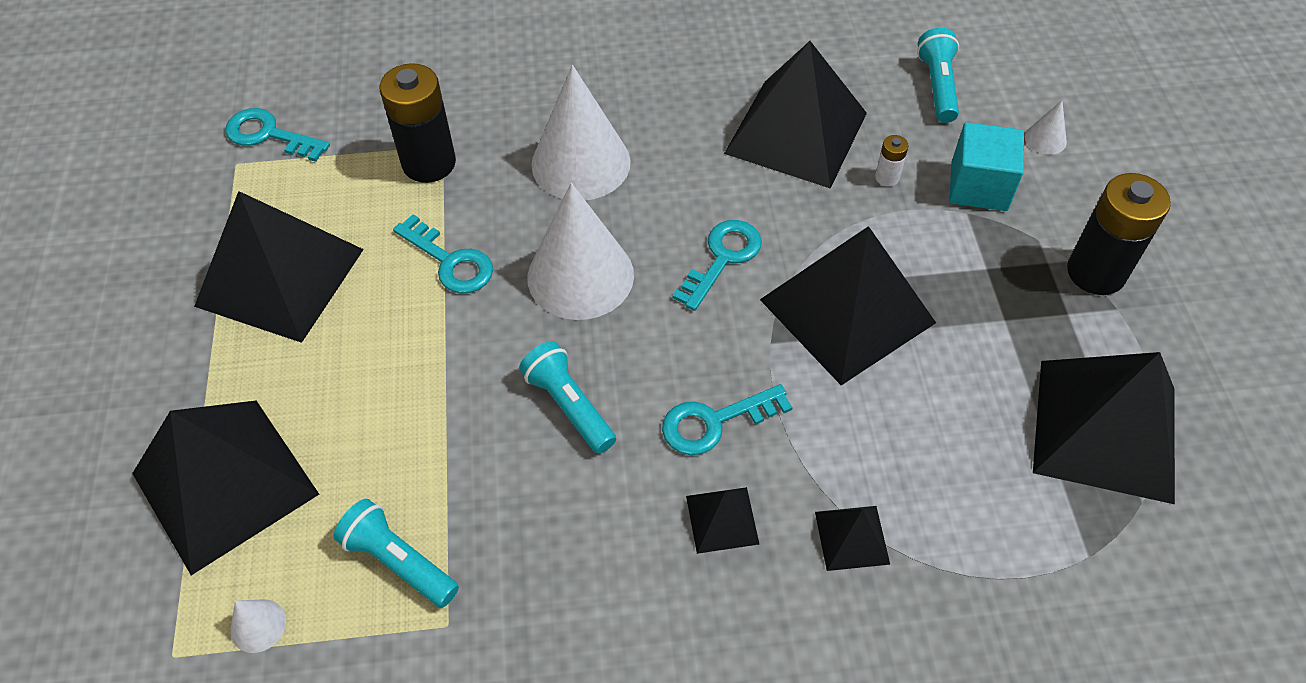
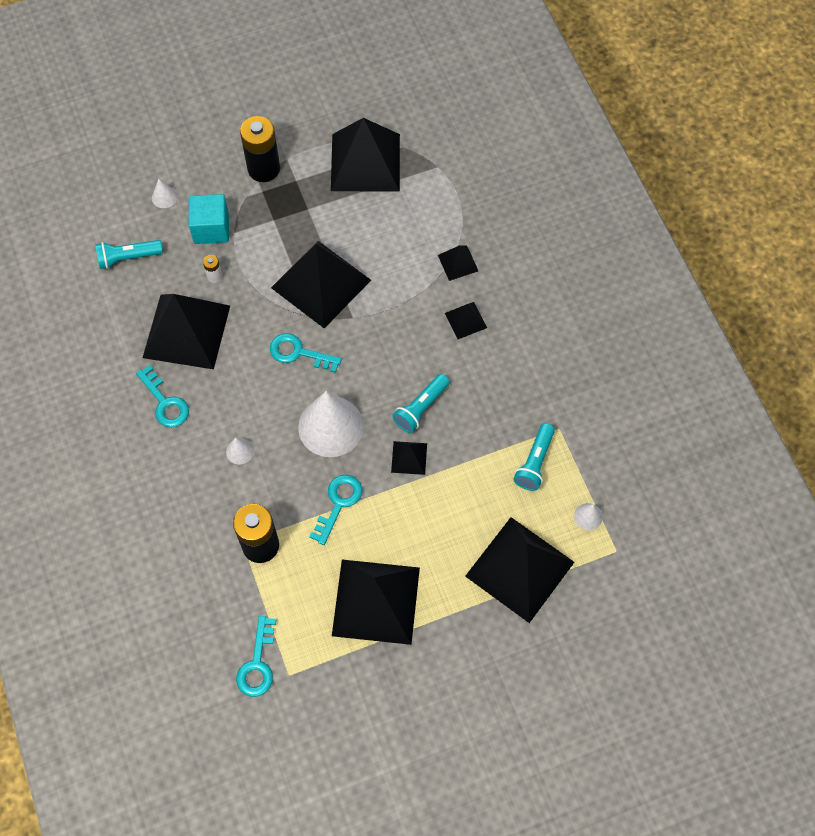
camera: 105 degrees left, 10 degrees up
(487, 368) = (409, 458): none -> black pyramid
(581, 163) = (240, 451): white cone -> white cone, size x0.42
(715, 422) = (410, 335): turquoise key -> turquoise key (165, 402)

